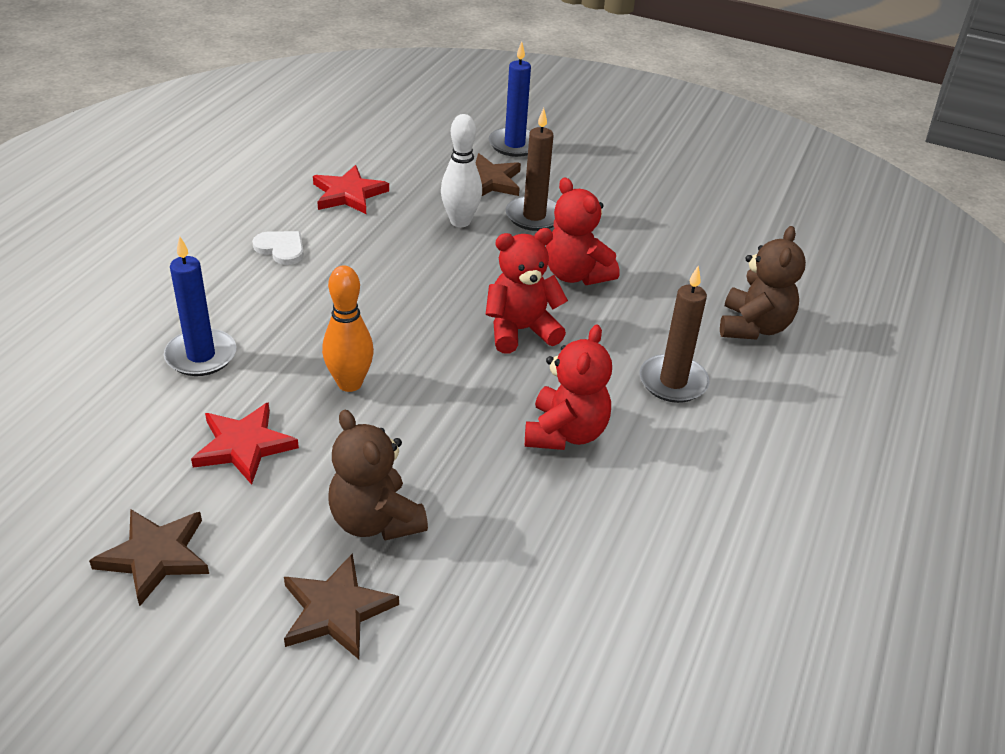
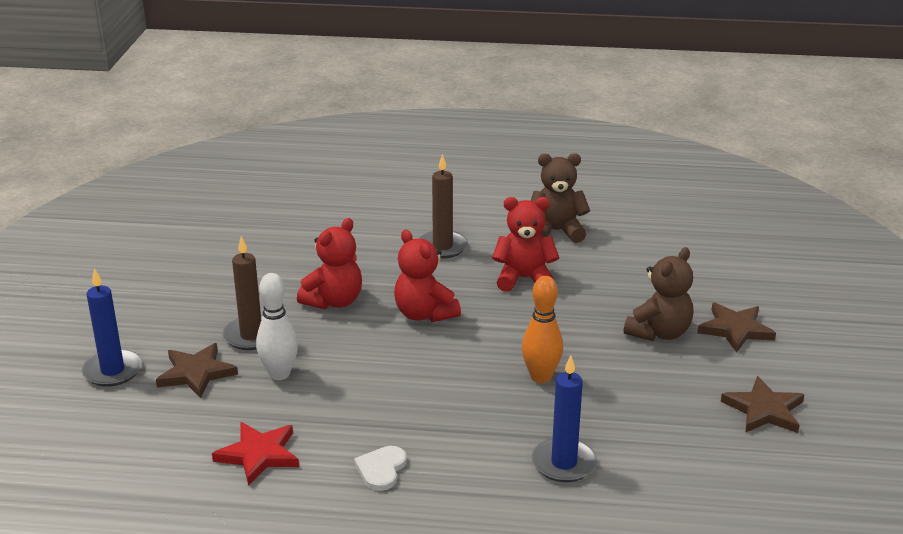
camera: 105 degrees left, 10 degrees down
(244, 445) = (641, 406): red star -> none
(753, 327) = (359, 223): brown teddy bear -> brown teddy bear (556, 231)

